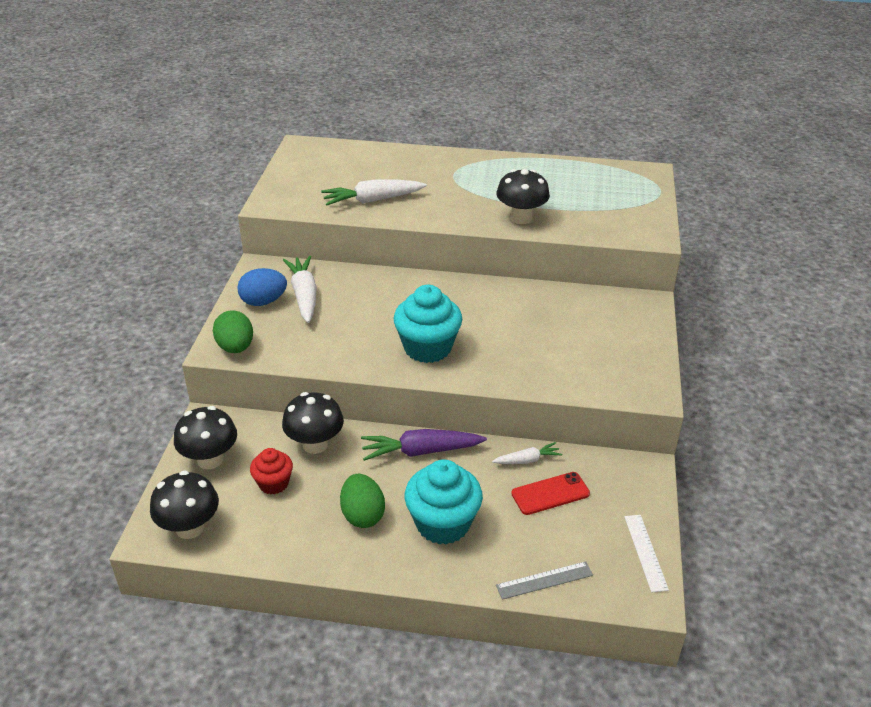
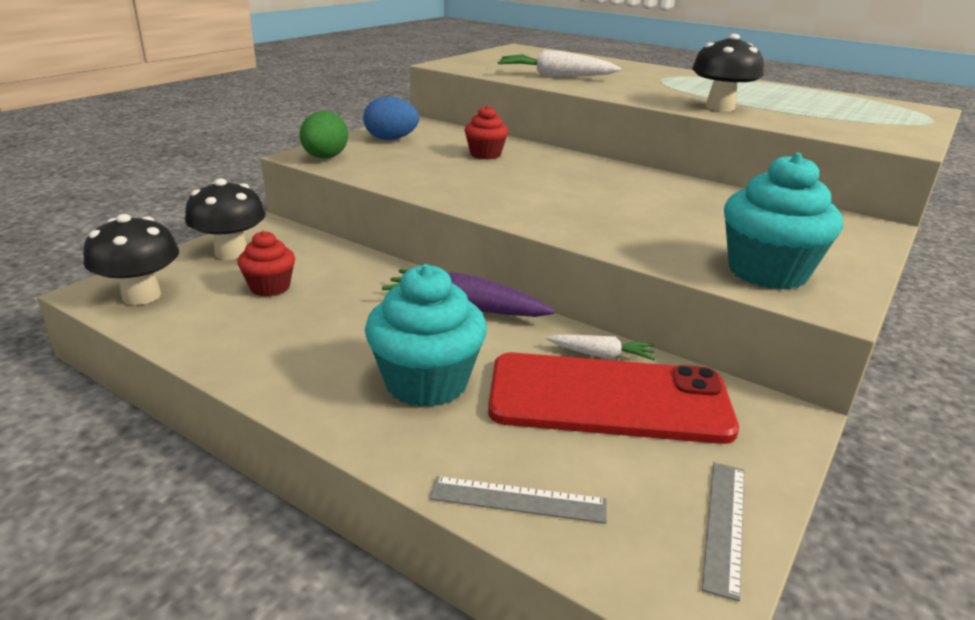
camera: 25 degrees right, 10 degrees down
(304, 295) = (436, 143): white carrot -> none
(315, 444) = (350, 270): black mushroom -> none
(354, 299) = (485, 154): none -> red cupcake
(362, 515) = (335, 343): green egg -> none
(427, 348) = (532, 199): turquoise cupcake -> turquoise cupcake (767, 272)
(550, 494) = (608, 399): red phone -> red phone, size x1.98
(645, 552) = (725, 525): white ruler -> grey ruler

